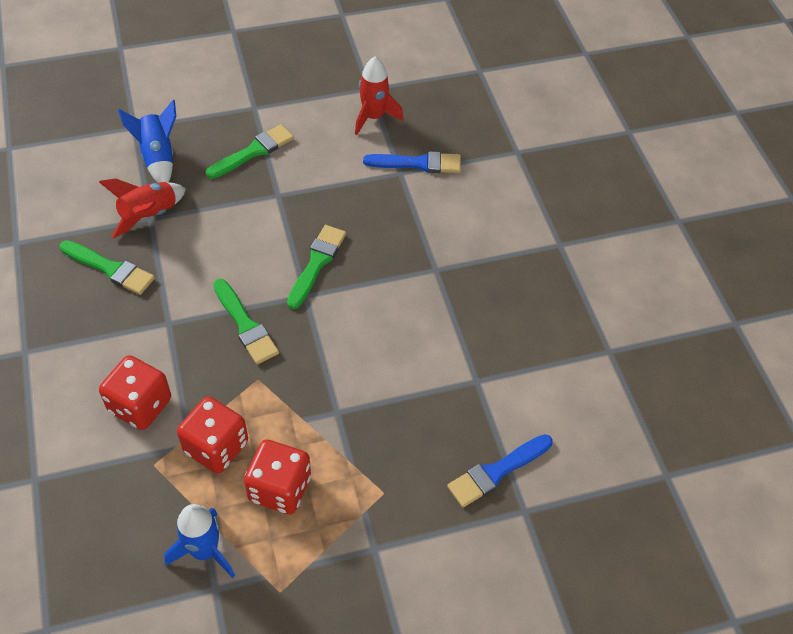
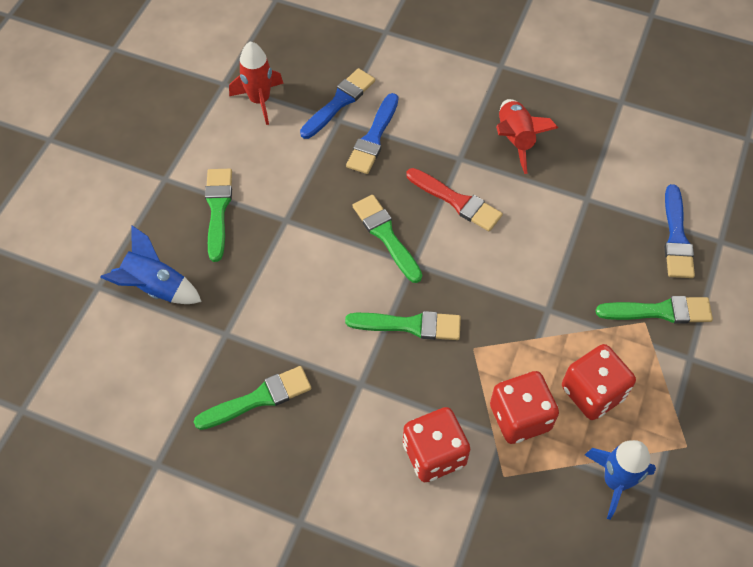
camera: 50 degrees left, 5 degrees up
(149, 215) = (221, 333): red rocket -> red rocket (515, 140)
(391, 291) = (456, 201): none -> red brush
(403, 203) = (373, 138): none -> blue brush
(404, 499) = (659, 311): none -> green brush

